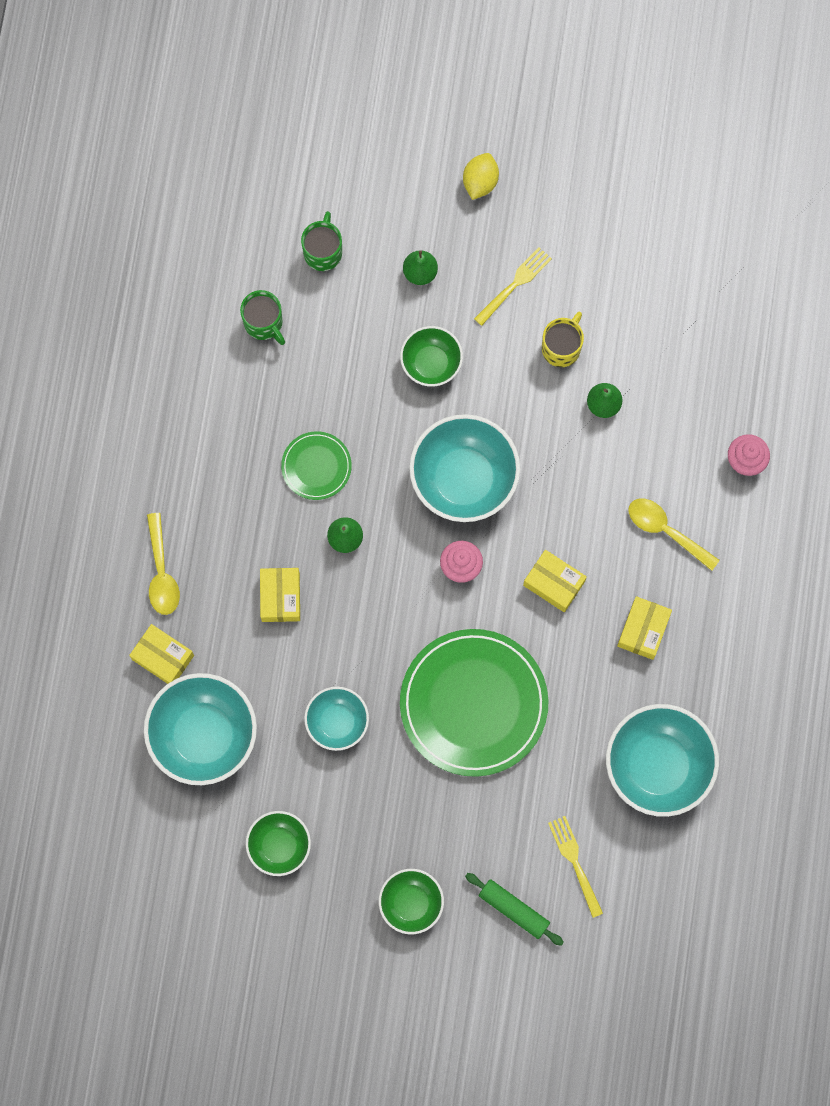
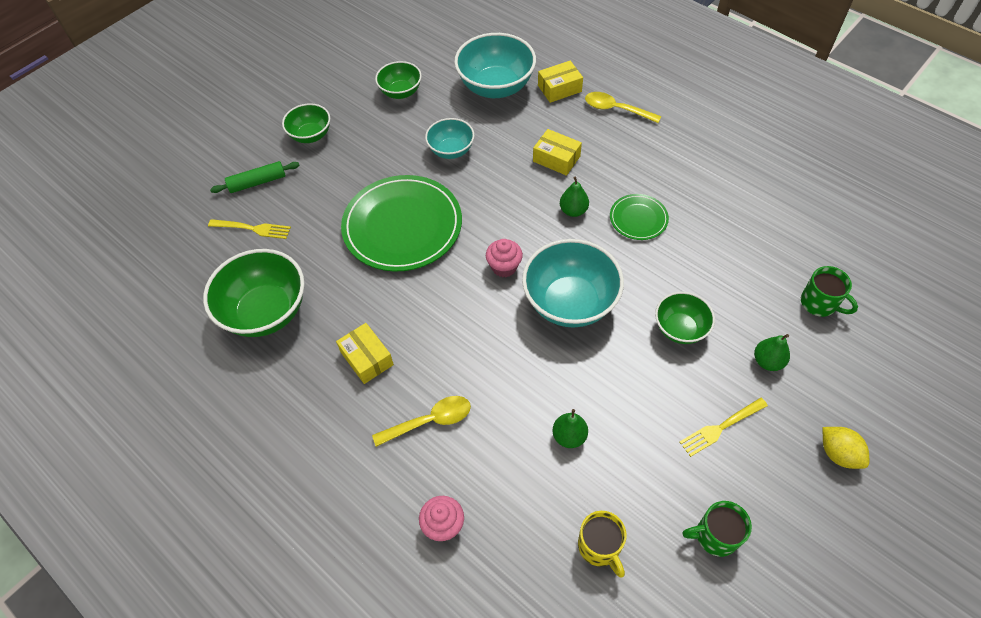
camera: 125 degrees right, 20 degrees down
(264, 323) = (773, 239): green mug -> green mug (715, 535)
(515, 284) = (720, 428): yellow fork -> yellow fork turned 75 degrees clockwise
(554, 583) = (448, 318): yellow box -> none
(562, 347) = (640, 432): yellow mug -> yellow mug (599, 547)
(658, 766) = (266, 312): turquoise bowl -> green bowl

